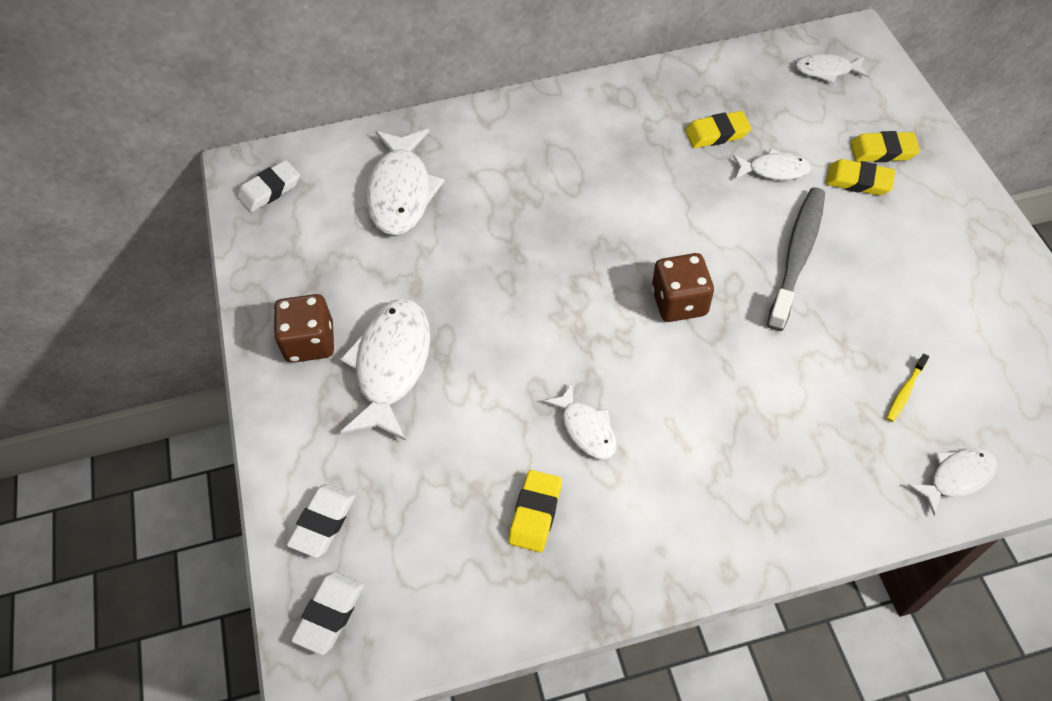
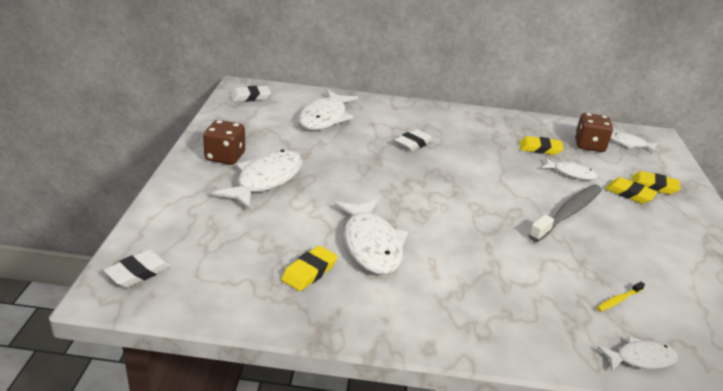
camera: 15 degrees right, 25 degrees down
(323, 522) = (170, 231): white eraser -> white eraser (413, 143)
(586, 429) = (371, 245): white fish -> white fish, size x1.84
(679, 302) = (472, 209): brown dice -> brown dice (589, 145)

